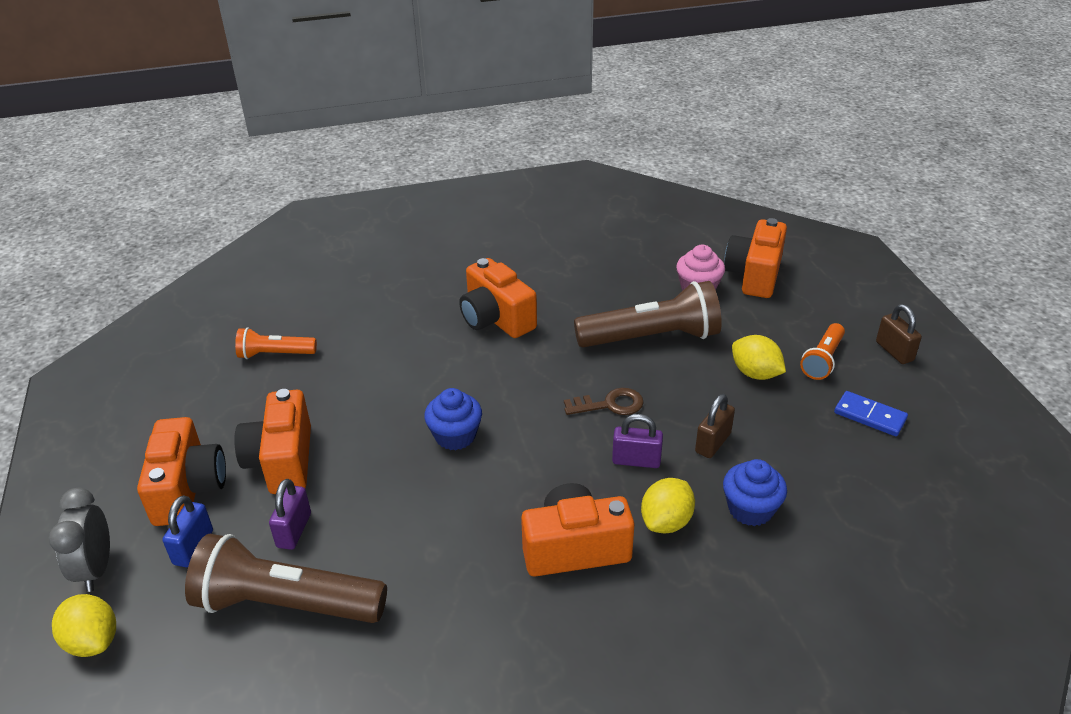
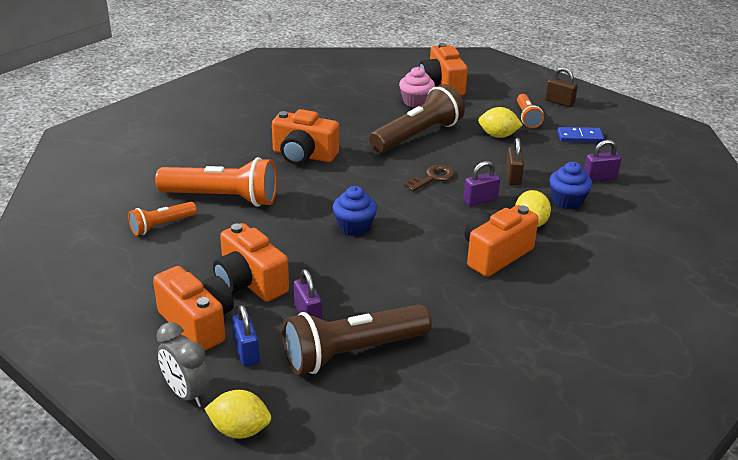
camera: 35 degrees left, 5 degrees down
(361, 343) = (222, 198): none -> orange flashlight
(834, 492) = (600, 178): none -> purple padlock

